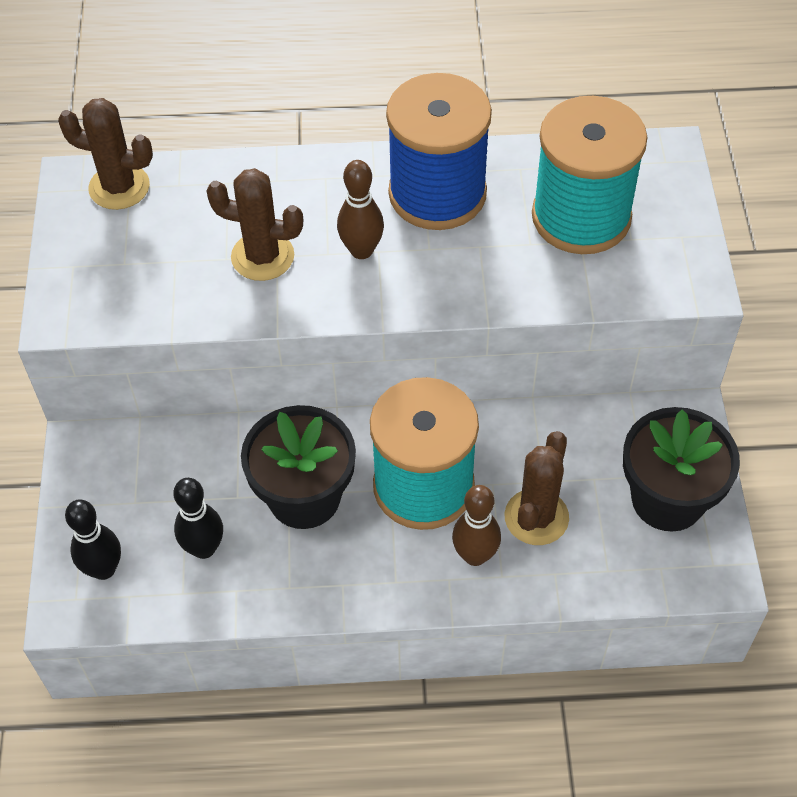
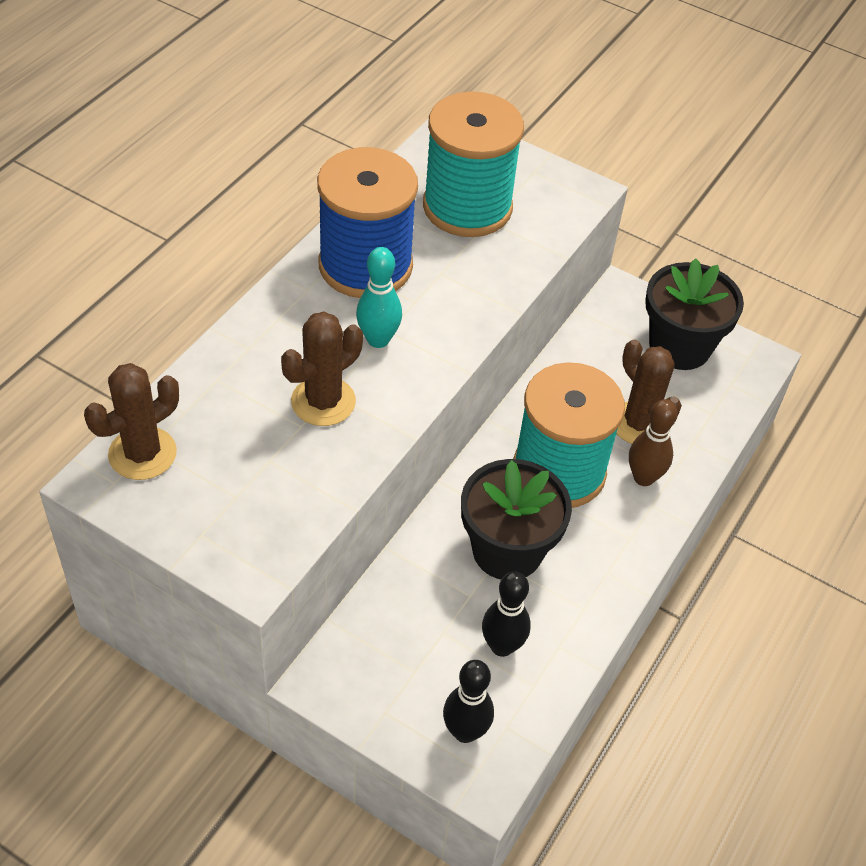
camera: 60 degrees left, 5 degrees down
(361, 250) = (378, 339): brown bowling pin -> turquoise bowling pin

